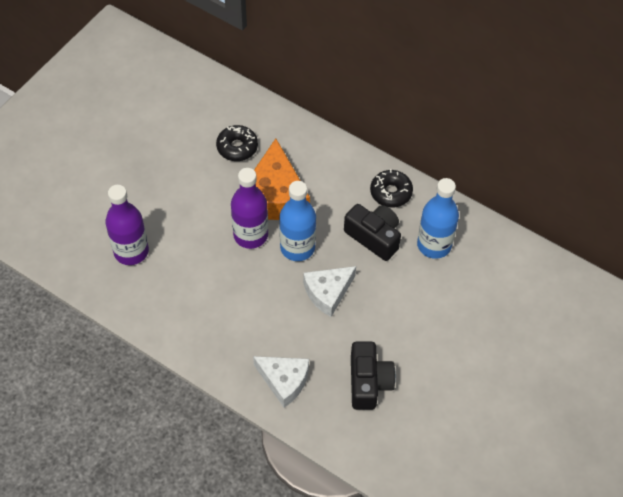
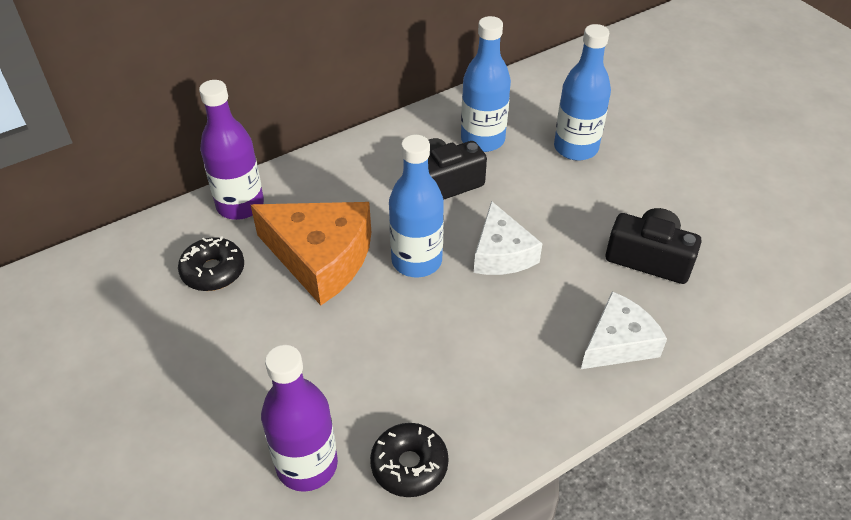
camera: 65 degrees left, 10 degrees down
(250, 235) = (368, 303): purple bottle -> purple bottle (240, 205)
(391, 192) = (388, 150): black donut -> black donut (409, 465)
(459, 307) = (575, 148): none -> blue bottle

